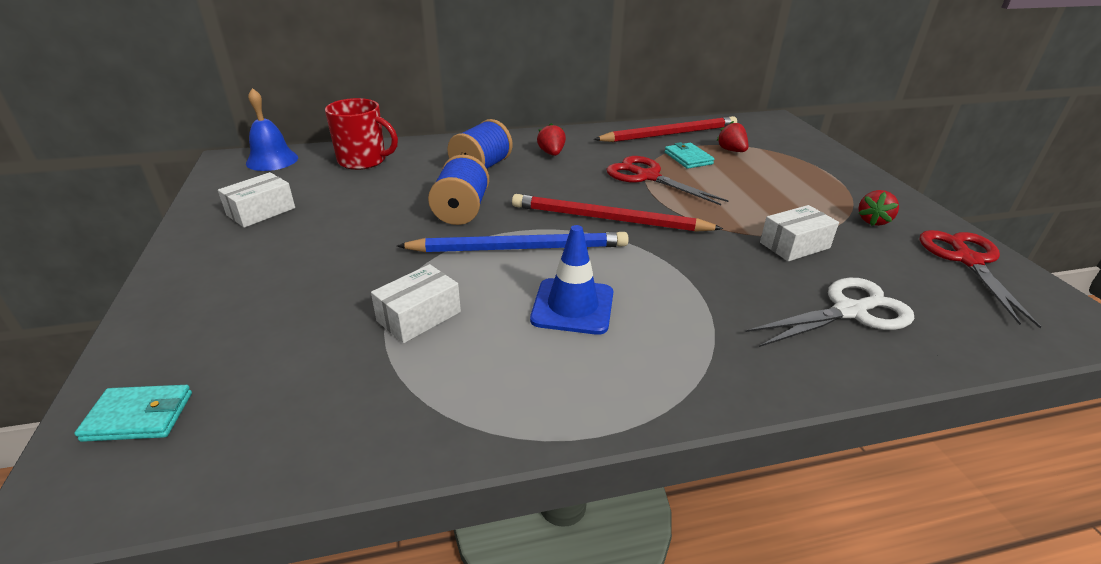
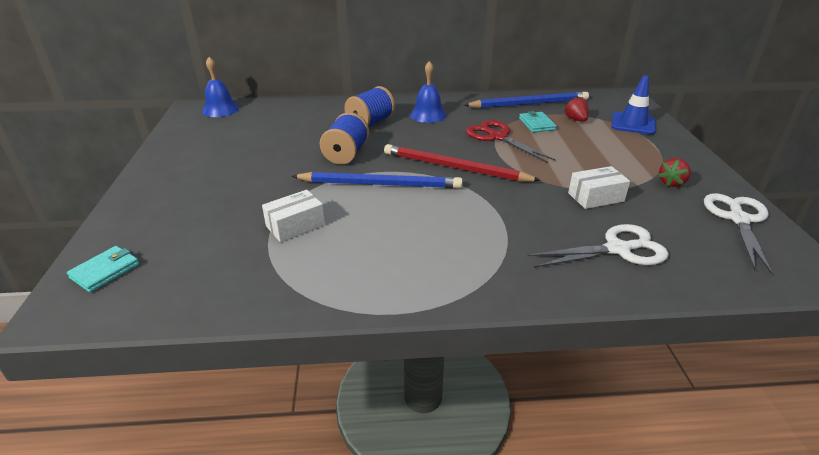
camera: 10 degrees right, 0 degrees up
(139, 416) = (105, 271): turquoise wallet -> turquoise wallet turned 60 degrees counterclockwise
(261, 211) = (205, 146): white box -> none
(363, 161) = (285, 113): red mug -> none
(551, 153) = (428, 115): red strawberry -> blue bell
(572, 306) = (405, 228): blue traffic cone -> blue traffic cone (633, 124)
(669, 134) = (529, 104): red pencil -> blue pencil
(967, 260) = (738, 219): red scissors -> white scissors

